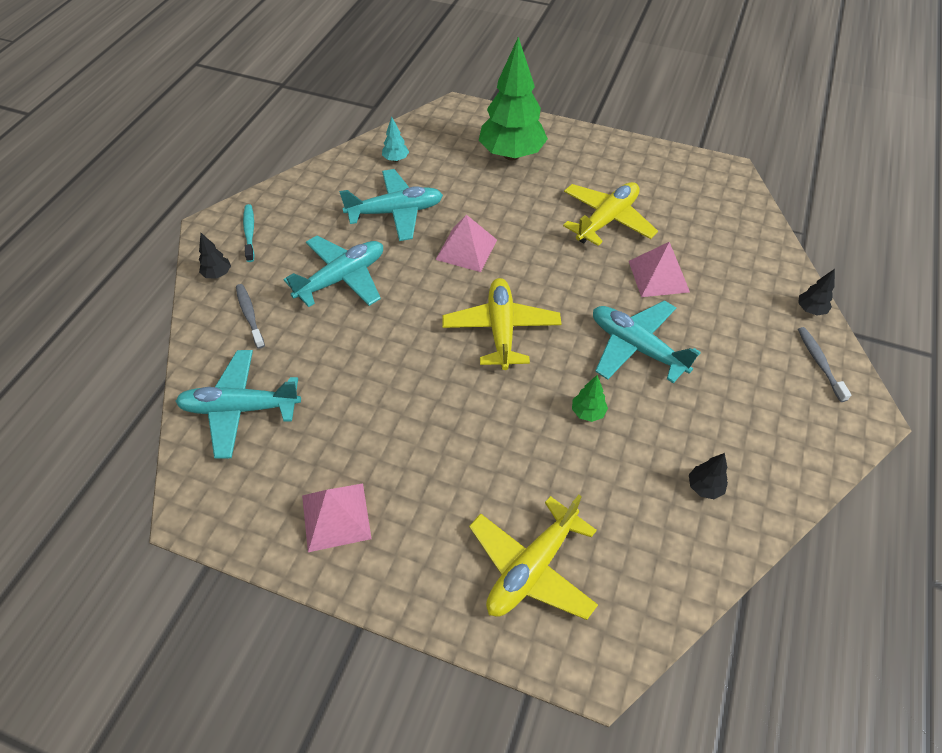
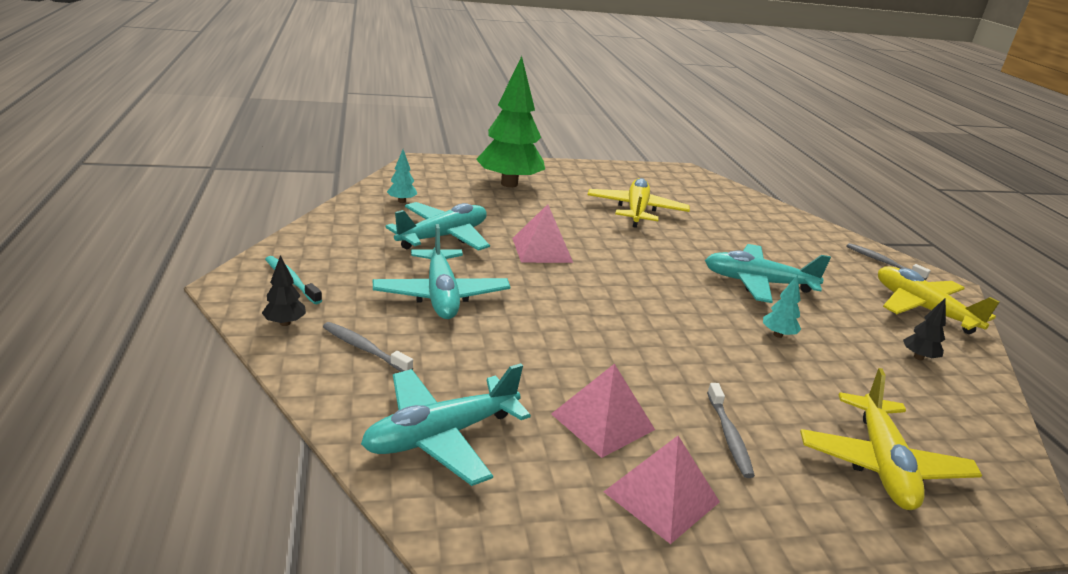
camera: 35 degrees left, 25 degrees down
(342, 278) = (441, 295): turquoise plane -> turquoise plane turned 150 degrees clockwise
(435, 490) = (729, 435): none -> grey toothbrush
(501, 329) = (639, 297): yellow plane -> yellow plane (922, 309)
(588, 412) = (778, 335): green tree -> turquoise tree
(658, 276) = (716, 236): pink pyramid -> pink pyramid (603, 422)
(810, 310) = (837, 235): black tree -> none

